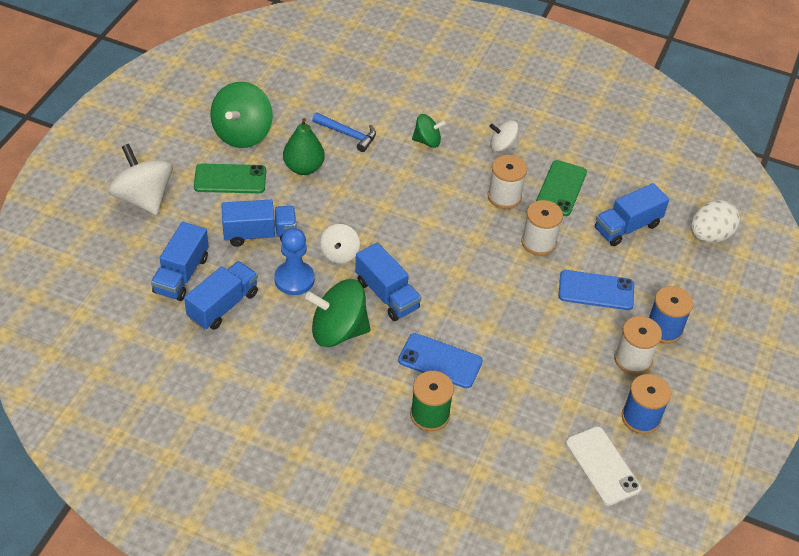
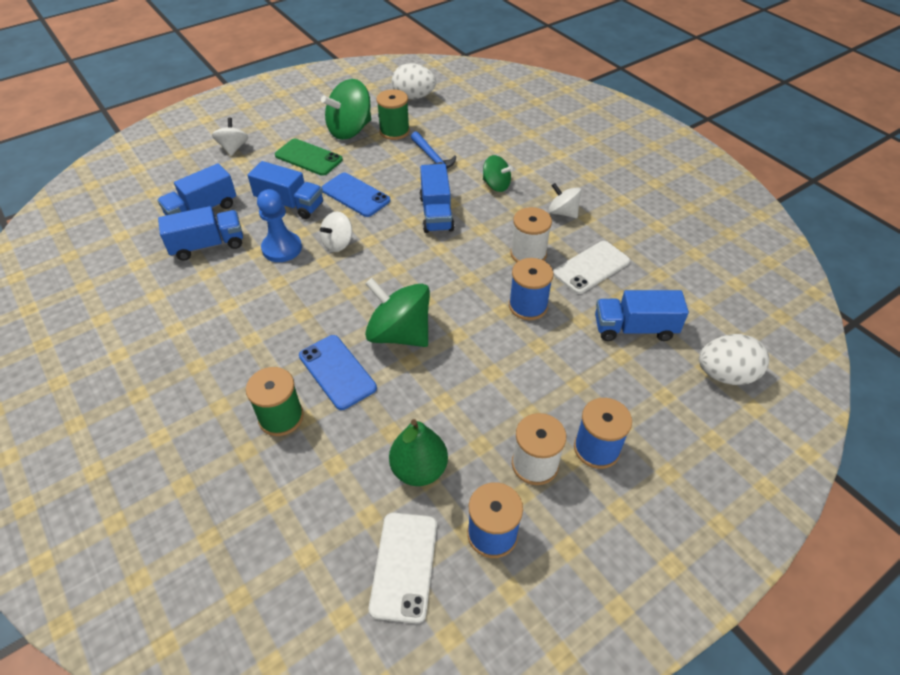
camera: 35 degrees right, 0 degrees up
(143, 198) = (233, 148): white spinning top -> white spinning top, size x0.57
(271, 72) = (414, 97): none -> white egg
(287, 119) = (394, 131): none -> green spool
(303, 168) = (373, 169): green pear -> green pear (419, 469)
(338, 331) = (275, 304): green spinning top -> green spinning top (399, 334)
(387, 294) = (345, 293): blue truck -> blue truck (436, 213)
(538, 242) = (528, 306): white spool -> blue spool
(561, 188) = (591, 267): green phone -> white phone
(596, 290) = (550, 375): blue phone -> blue phone (355, 195)

